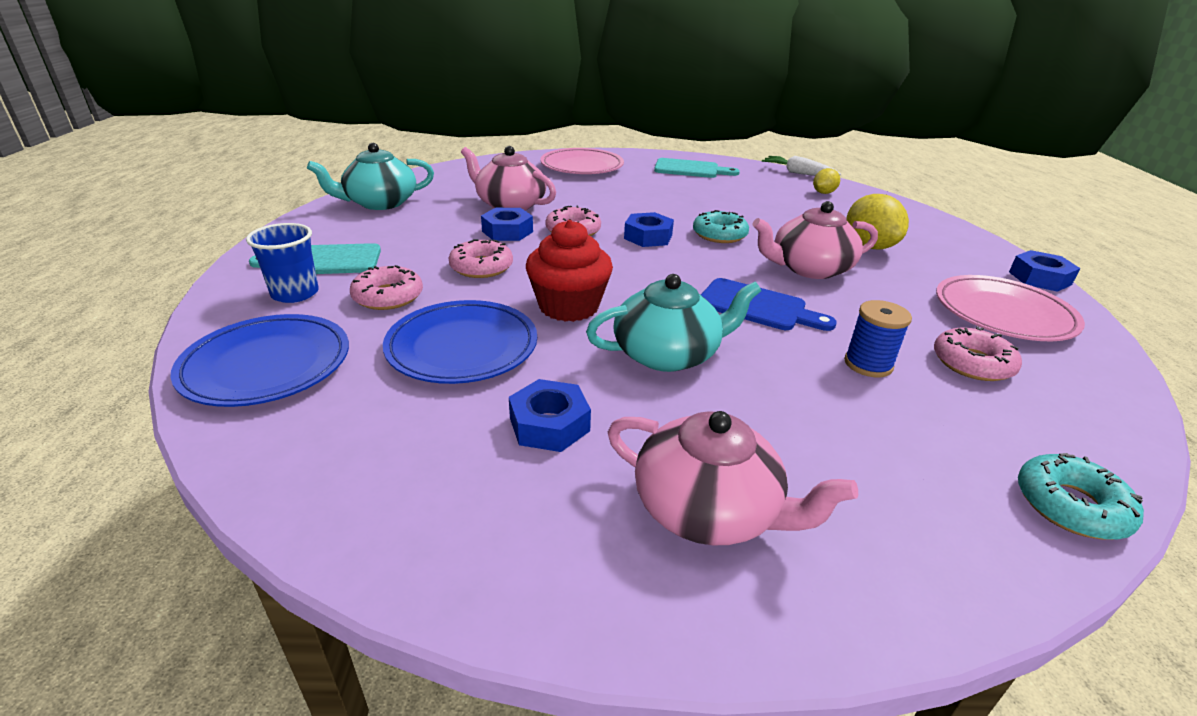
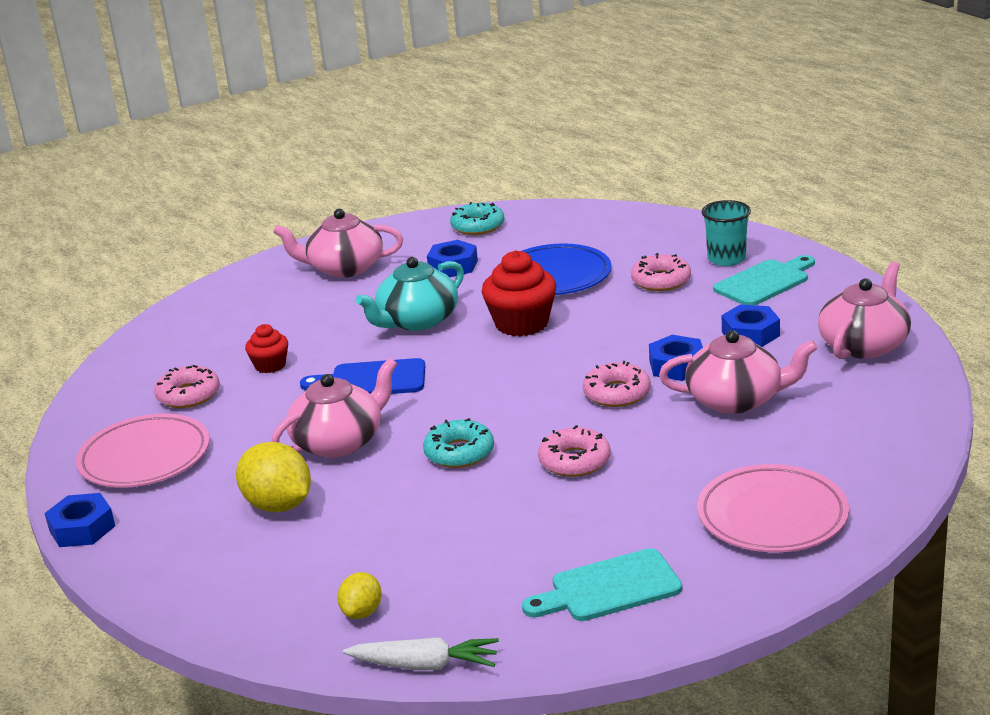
camera: 155 degrees right, 5 degrees down
(267, 365) = (649, 230): blue plate -> none
(295, 293) = (726, 259): blue cup -> turquoise cup
(380, 203) = (864, 345): turquoise teapot -> pink teapot
(481, 267) = (636, 325): pink donut -> pink donut (574, 461)
(648, 237) = (532, 417): blue nut -> blue nut (750, 334)
(868, 364) = (270, 365): blue spool -> red cupcake
(1071, 506) = (155, 330): turquoise donut -> turquoise donut (478, 226)

